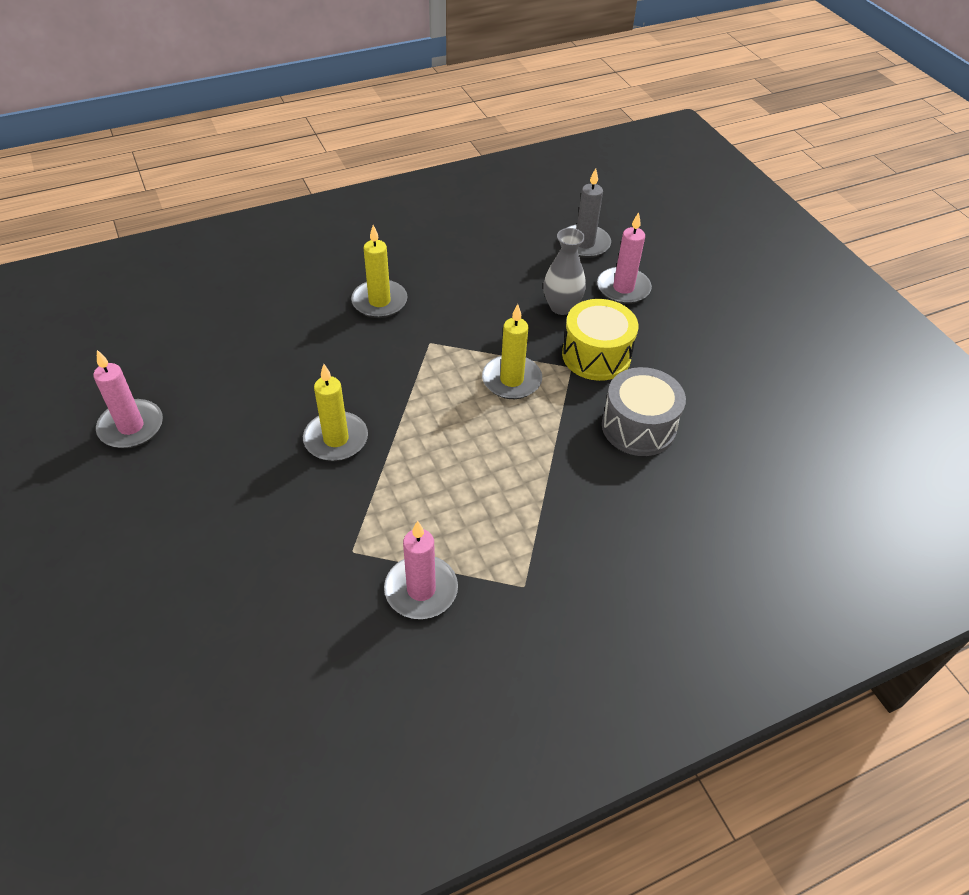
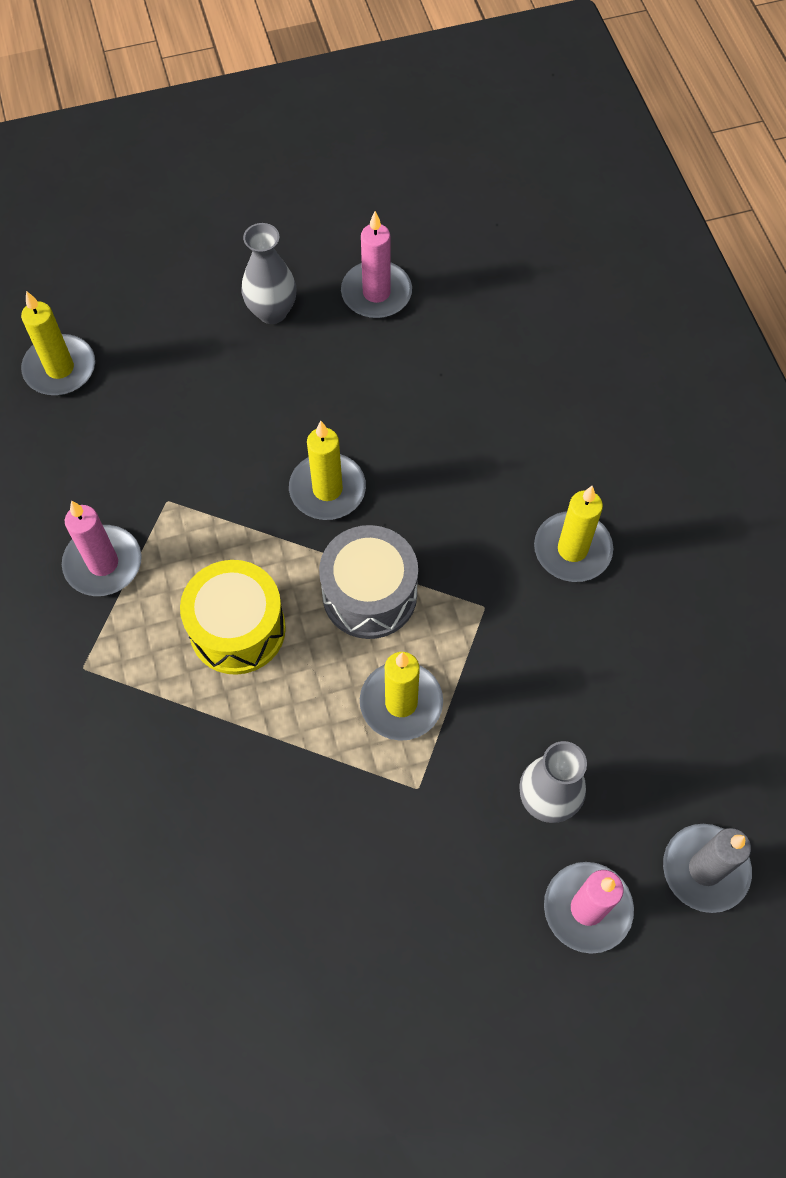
camera: 100 degrees right, 15 degrees up
(142, 500) = (272, 312): none -> grey vase
(195, 676) = (60, 368): none -> yellow candle
(596, 355) = (437, 830): yellow drum -> yellow drum (237, 629)
(638, 427) = (292, 857): grey drum -> grey drum (369, 595)

